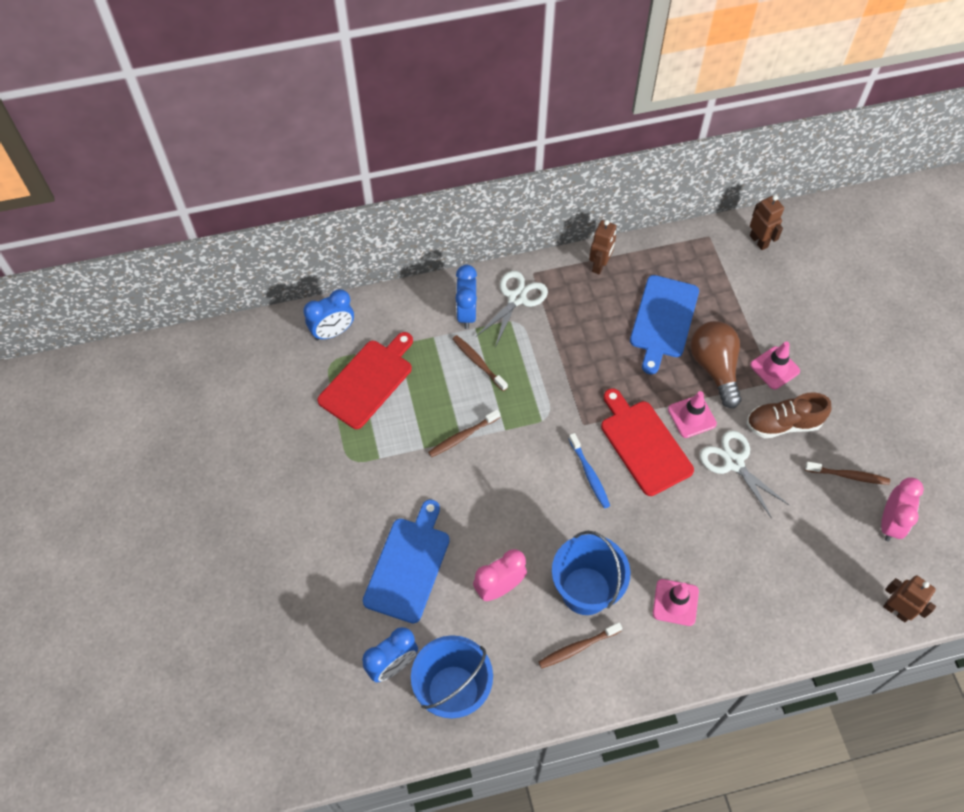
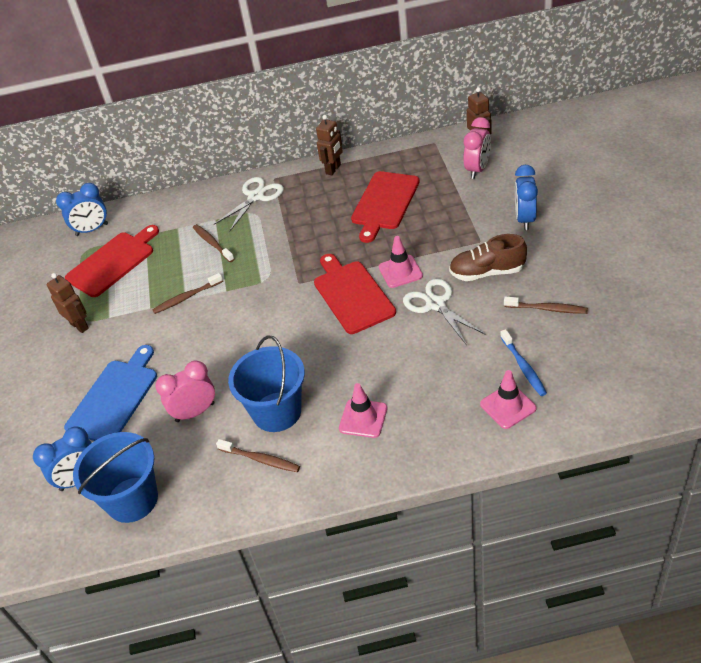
camera: 10 degrees right, 15 degrees down
(466, 313) = (210, 210): blue clock -> blue clock (525, 219)
(578, 647) = (260, 459): brown toothbrush -> brown toothbrush turned 135 degrees counterclockwise
(589, 474) = (297, 320): blue toothbrush -> blue toothbrush (523, 367)
(663, 320) = (384, 203): blue cutting board -> red cutting board
(714, 368) = (427, 235): brown light bulb -> none
(774, 368) = (483, 231): pink traffic cone -> pink traffic cone (508, 406)
(890, 523) = (586, 345): pink clock -> pink clock (477, 169)
(896, 610) = (588, 417): brown robot -> brown robot (79, 326)

